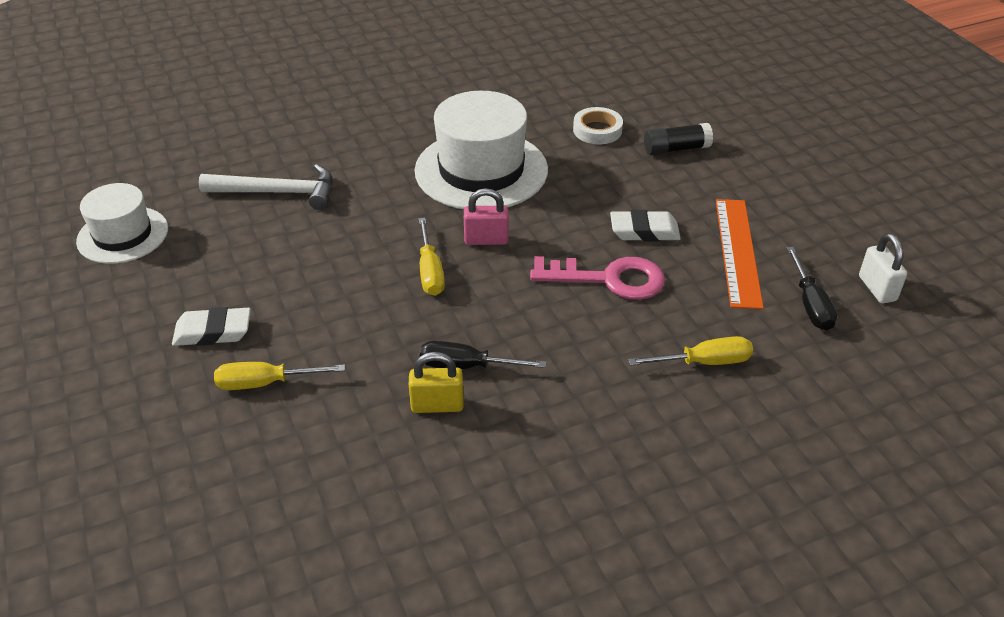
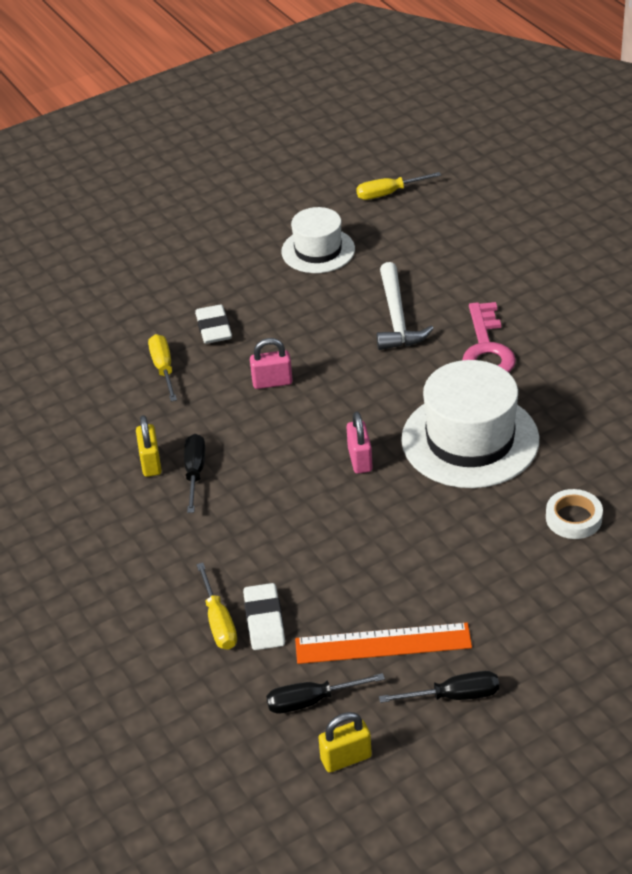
camera: 85 degrees right, 0 degrees up
(337, 291) = (272, 382): none -> pink padlock
(430, 272) = (307, 431): yellow screwdriver -> yellow screwdriver (388, 193)
(608, 279) = (320, 549): pink key -> pink key (486, 349)
(644, 231) = (400, 569): white eraser -> white eraser (264, 621)
(676, 149) = (557, 586): black glue stick -> none
(799, 218) = (454, 696): none -> black screwdriver
(877, 288) = (346, 758): white padlock -> yellow padlock

